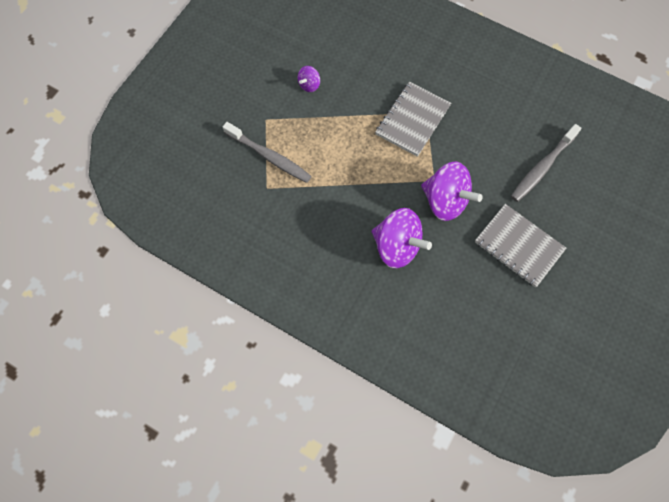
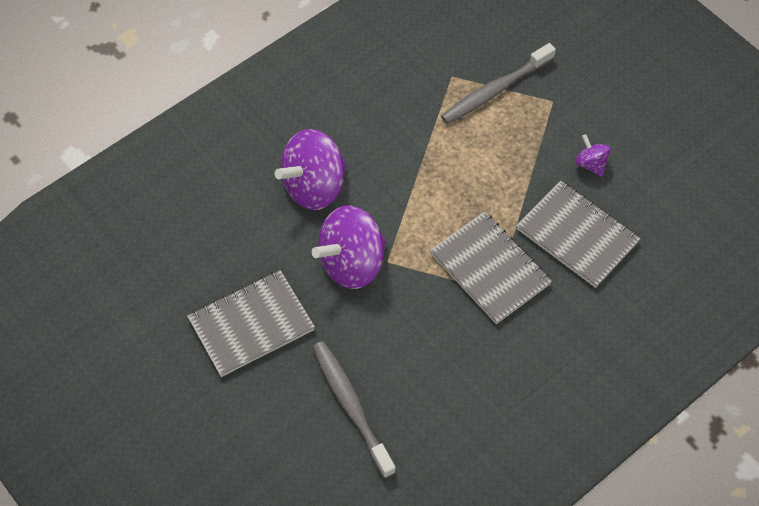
camera: 110 degrees right, 10 degrees down
(367, 79) = (577, 236): none -> grey notebook

